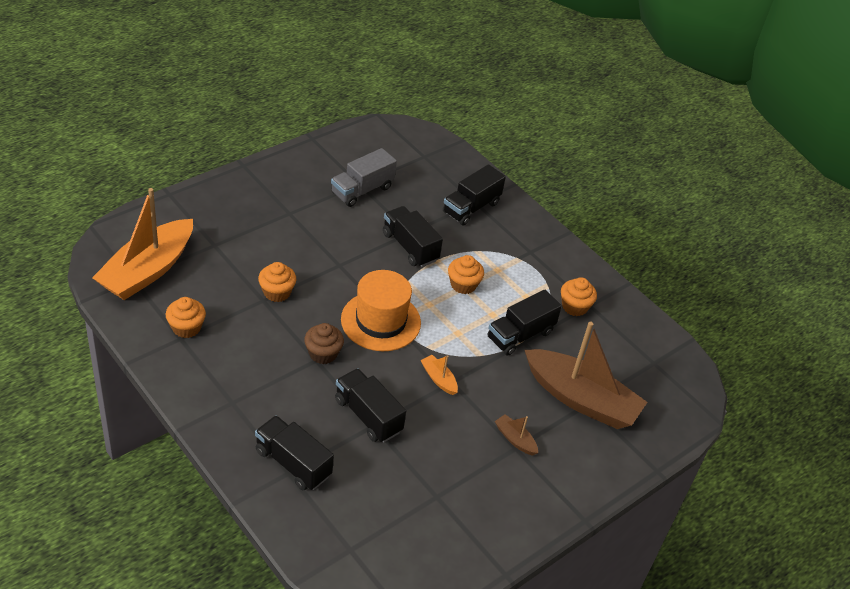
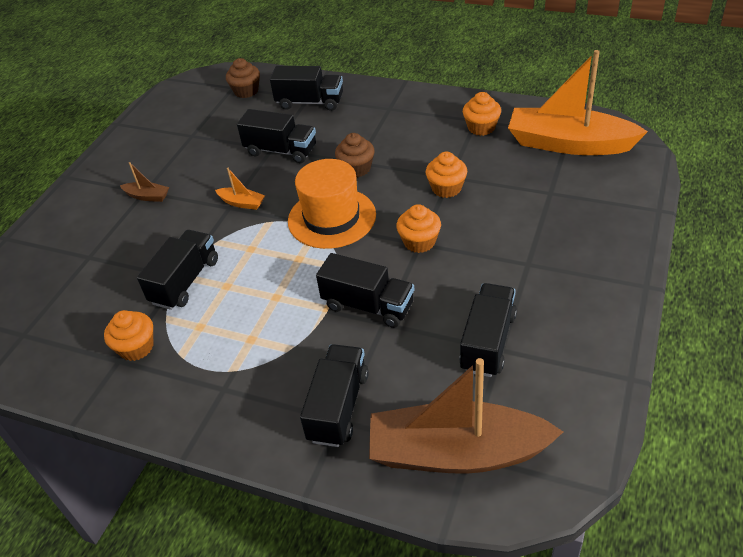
camera: 160 degrees right, 0 degrees up
(147, 270) = (569, 144): orange boat -> orange boat turned 75 degrees counterclockwise
(341, 530) = (246, 91): none -> brown cupcake
(362, 190) = (488, 342): grey truck -> black truck
(463, 285) = (278, 298): orange cupcake -> orange cupcake (419, 242)
(581, 399) = (97, 257): brown boat -> brown boat (457, 452)

